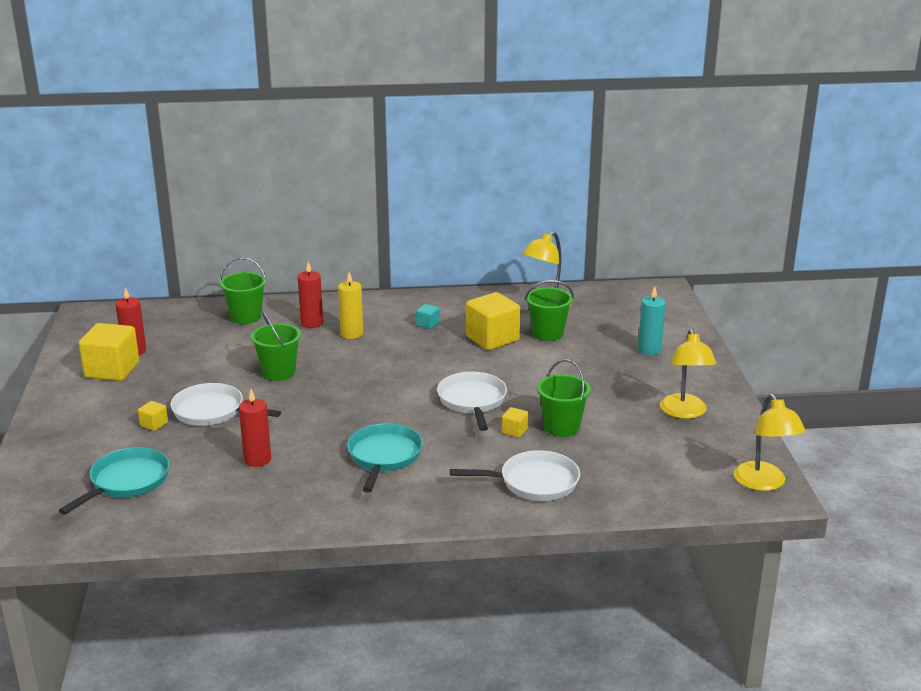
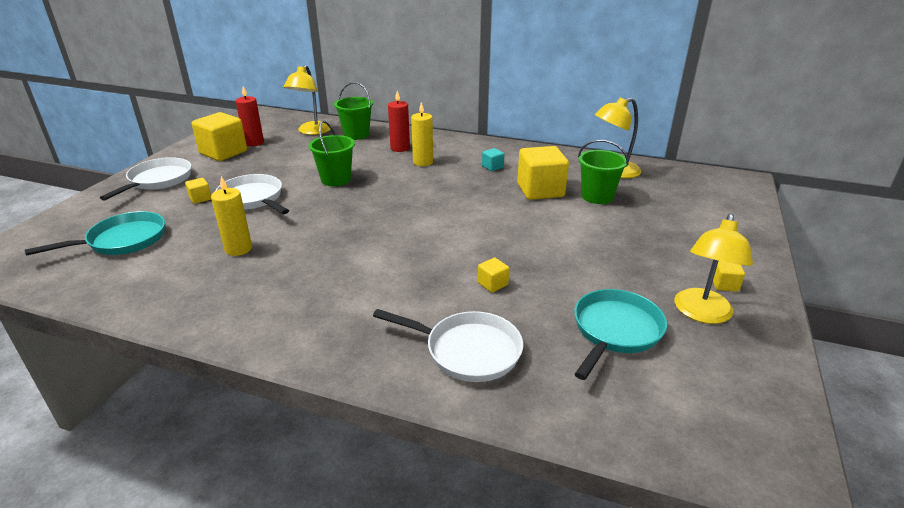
camera: 25 degrees right, 5 degrees up
(257, 459) = (238, 249): red candle -> yellow candle
(384, 457) = (344, 276): turquoise pan -> turquoise pan (615, 331)
(472, 401) = (475, 243): white pan -> white pan (158, 180)
(562, 427) = (545, 293): green bucket -> none
(649, 350) = (696, 234): turquoise candle -> none
(690, 386) = (724, 284): none -> yellow cube
(764, 483) = (770, 449): yellow lamp -> yellow lamp (311, 131)

